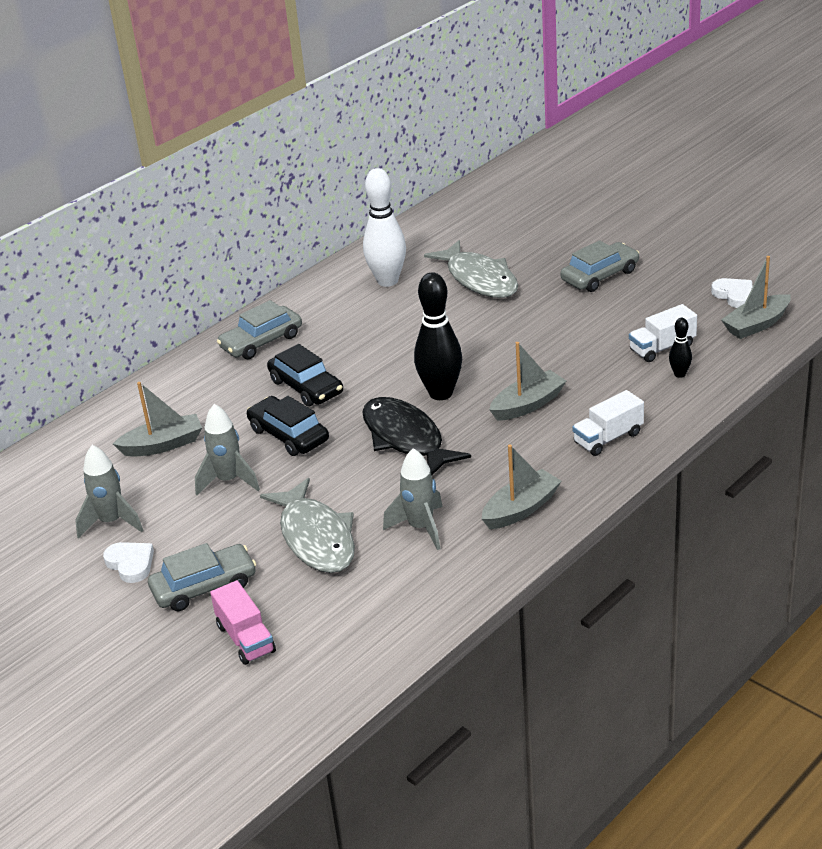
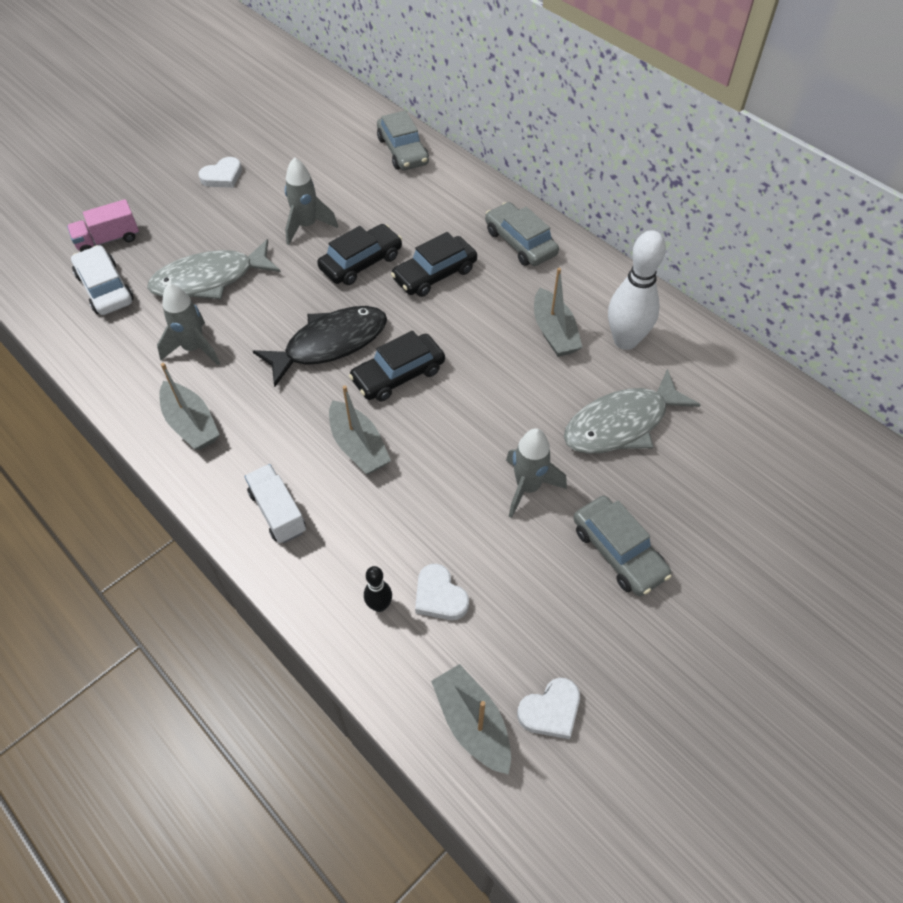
camera: 90 degrees right, 20 degrees up
(111, 522) = (277, 163): grey rocket -> grey rocket (528, 487)
(163, 445) = (370, 186): grey boat -> grey boat (554, 332)
(204, 586) = (178, 216): grey car -> grey car (402, 151)
(332, 619) = (105, 288): none -> white car
(441, 393) = (398, 375): black bowling pin -> black car
(662, 348) = (439, 596): white truck -> white heart

